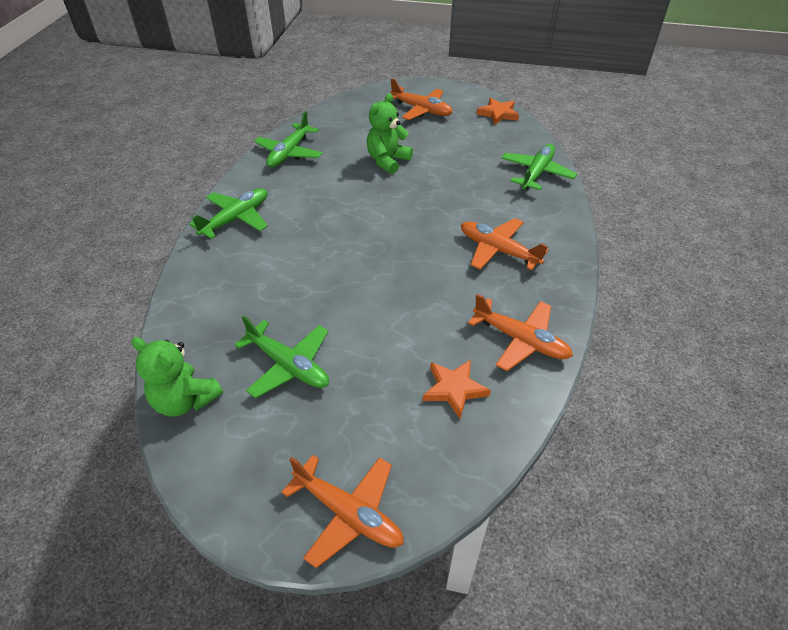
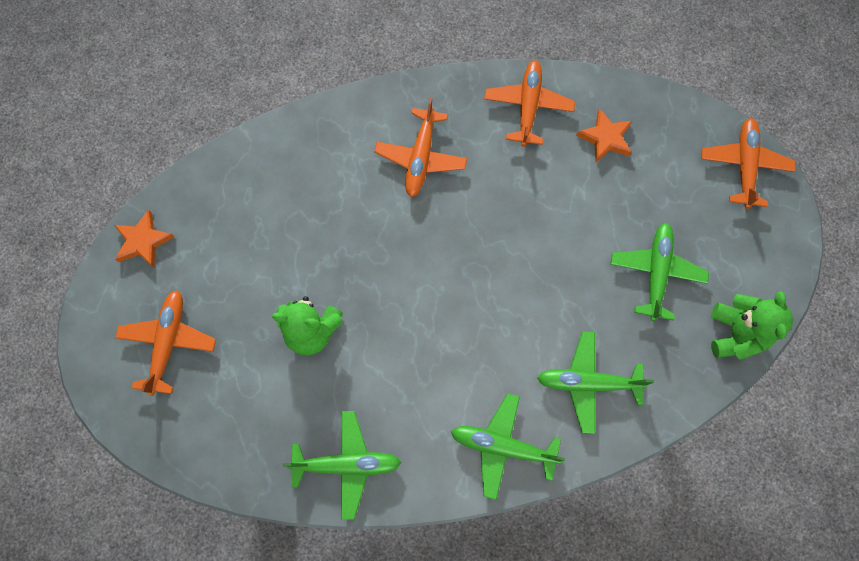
camera: 115 degrees left, 25 degrees up
(536, 173) = (267, 159): green plane -> green plane (588, 383)

